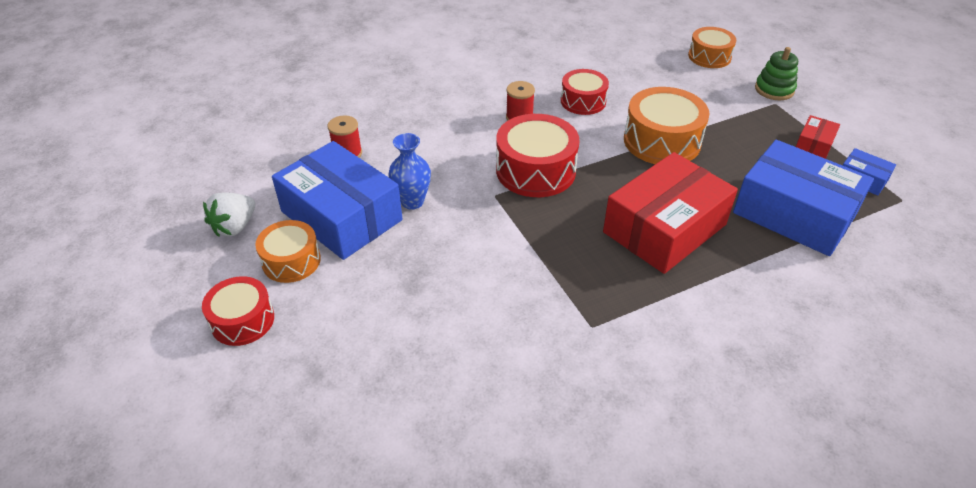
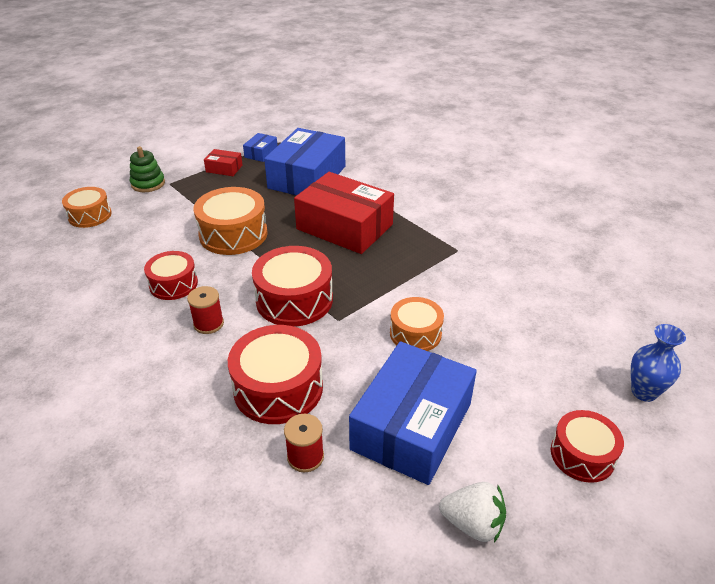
camera: 105 degrees left, 5 degrees down
(291, 261) = (492, 445): orange drum -> orange drum (415, 333)
(412, 201) = (368, 375): blue vase -> blue vase (644, 392)
(423, 148) = (278, 388): none -> red drum

